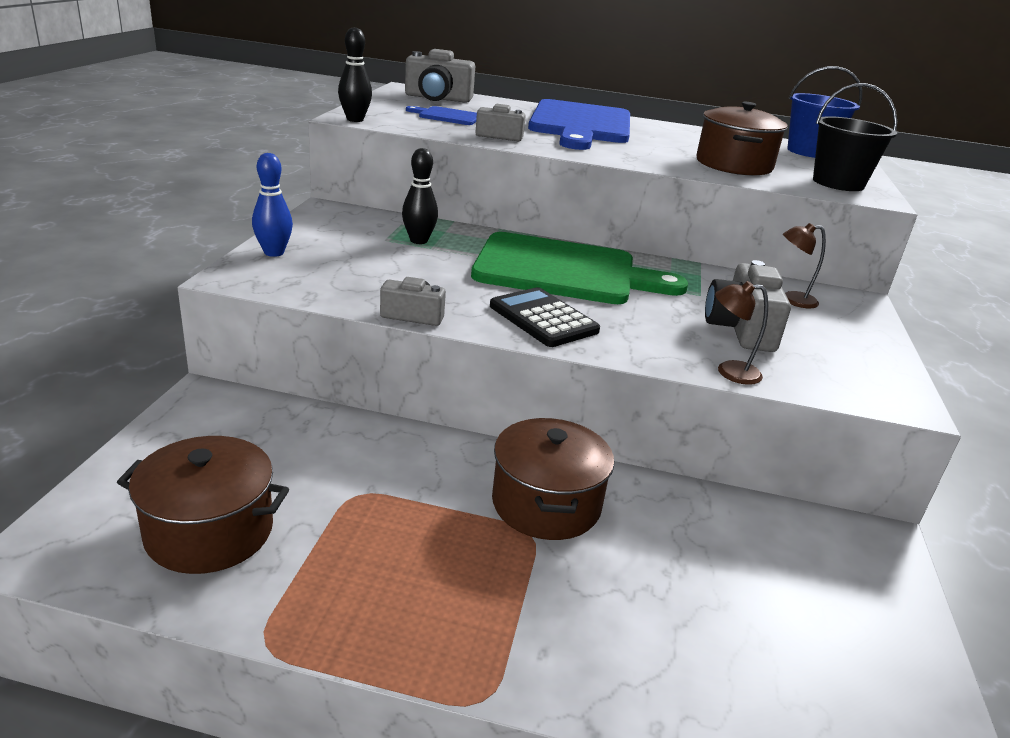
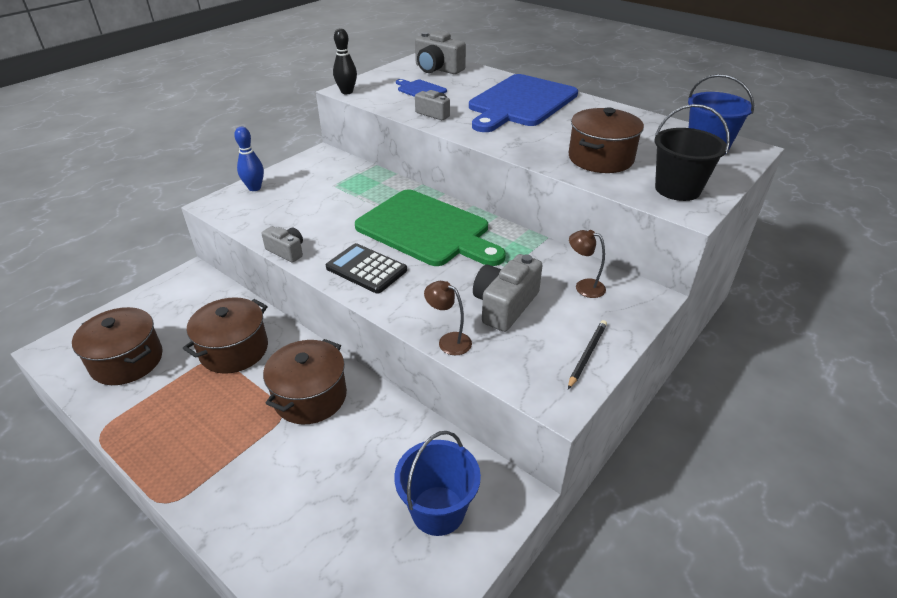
camera: 30 degrees right, 10 degrees up
(377, 476) = (234, 350): none -> brown pot
(419, 240) = (353, 189): black bowling pin -> none
(543, 318) = (366, 269): black calculator -> black calculator turned 45 degrees counterclockwise
(828, 581) = (438, 510): none -> blue bucket
(873, 357) = (587, 354): none -> black pencil

